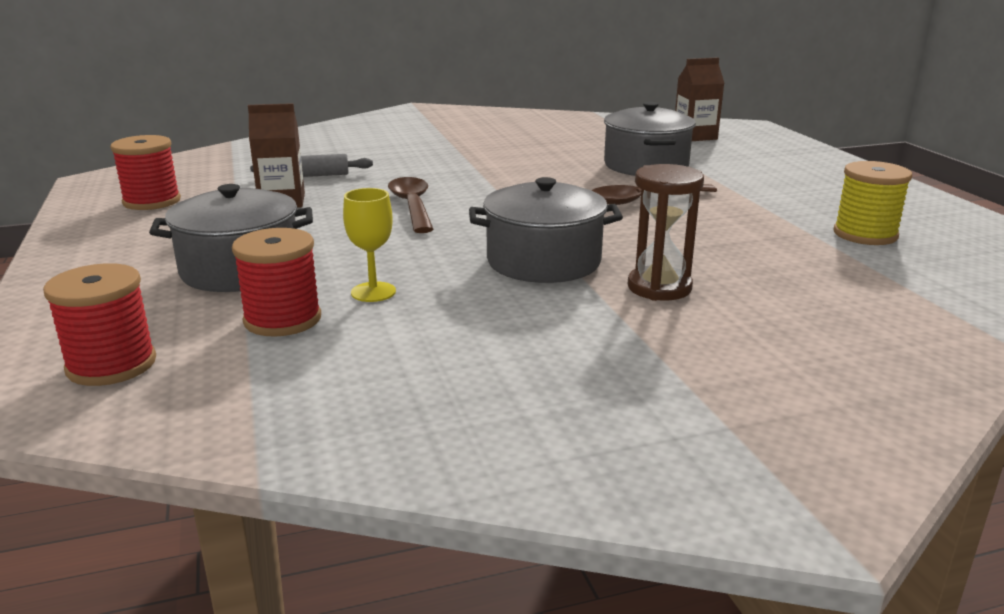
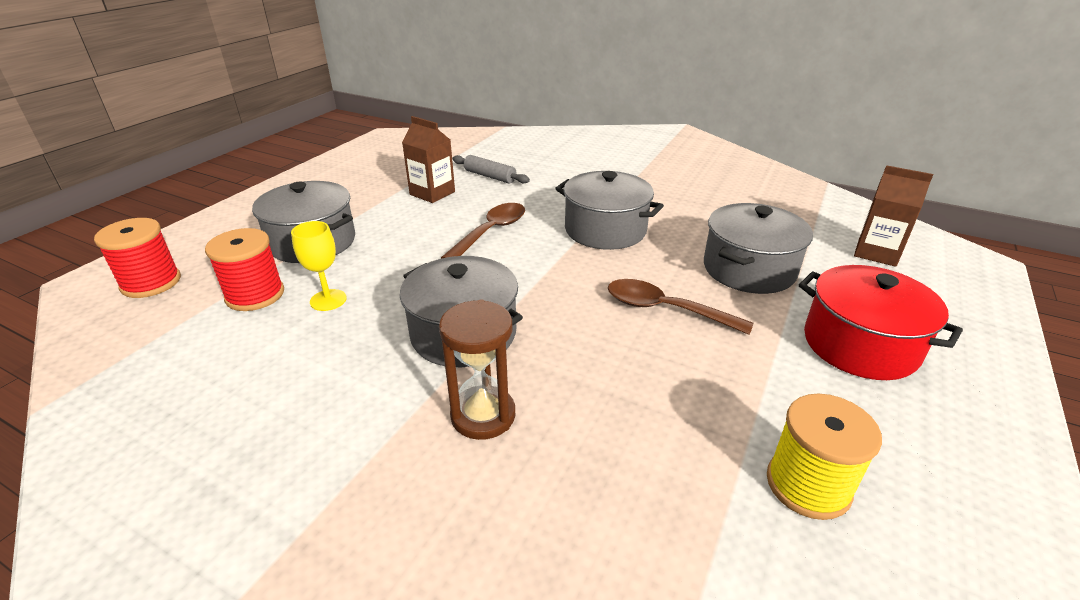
camera: 45 degrees right, 10 degrees up
(152, 201) = (377, 164): red spool -> none
(504, 176) = (605, 230): none -> grey pot
(772, 176) = (860, 345): none -> red pot

